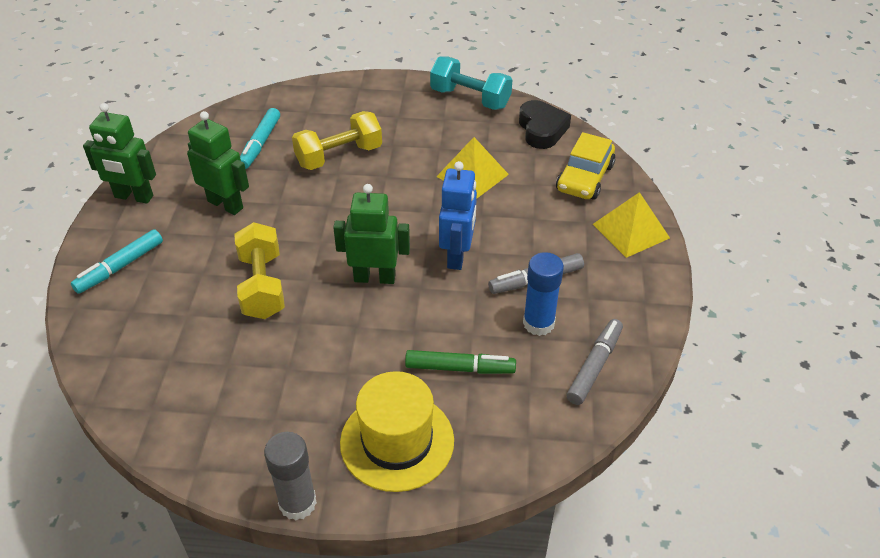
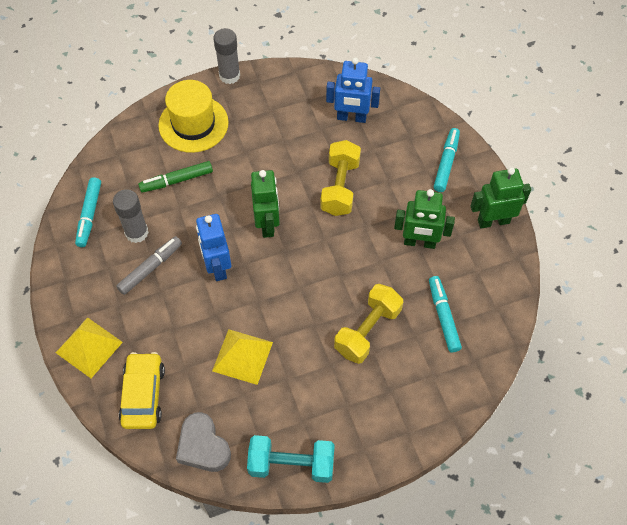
camera: 155 degrees right, 15 degrees up
(177, 364) = (351, 117): none -> blue robot
(262, 286) = (340, 187): yellow dumbbell -> yellow dumbbell turned 45 degrees clockwise
(374, 277) = (267, 224): green robot -> green robot turned 75 degrees counterclockwise
(538, 323) = (136, 232): blue glue stick -> grey glue stick
(542, 129) = (203, 446): black heart -> grey heart
(594, 366) = (89, 215): grey marker -> turquoise marker

